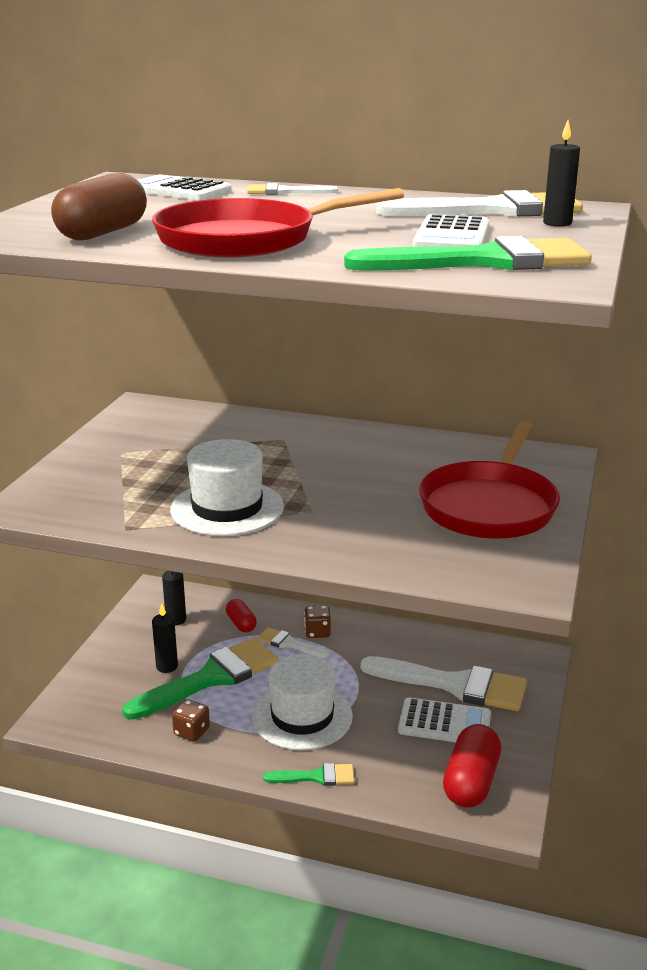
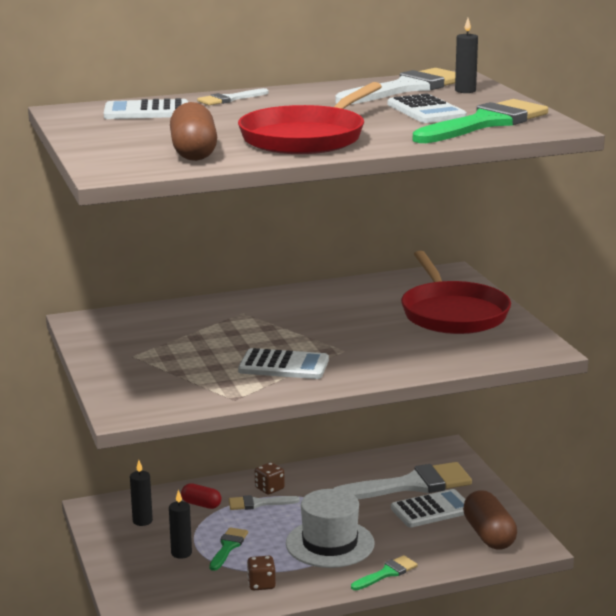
camera: 35 degrees left, 5 degrees down
(211, 678) = (228, 547): green brush -> green brush, size x0.49
(227, 508) = (283, 366): white hat -> white calculator
(471, 782) = (488, 535): red capsule -> brown capsule

